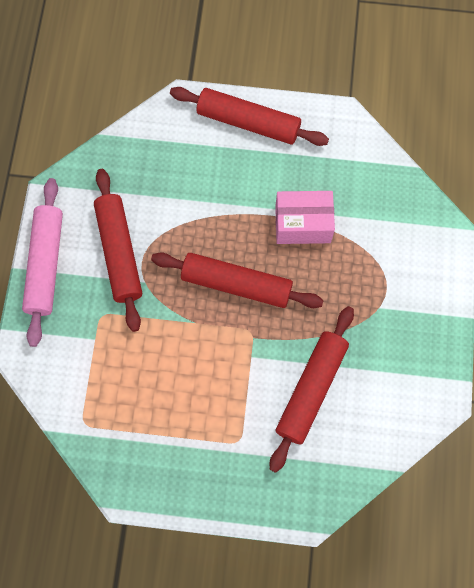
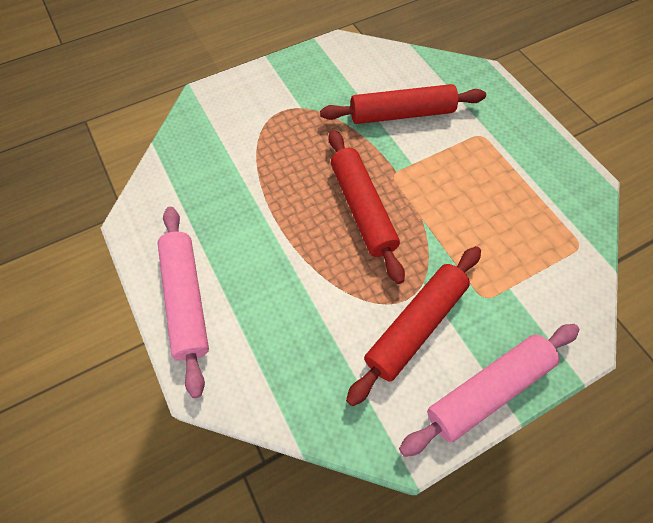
camera: 125 degrees left, 10 degrees down
(248, 122) = (186, 300): red rolling pin -> pink rolling pin
(303, 224) = (267, 193): pink box -> none

